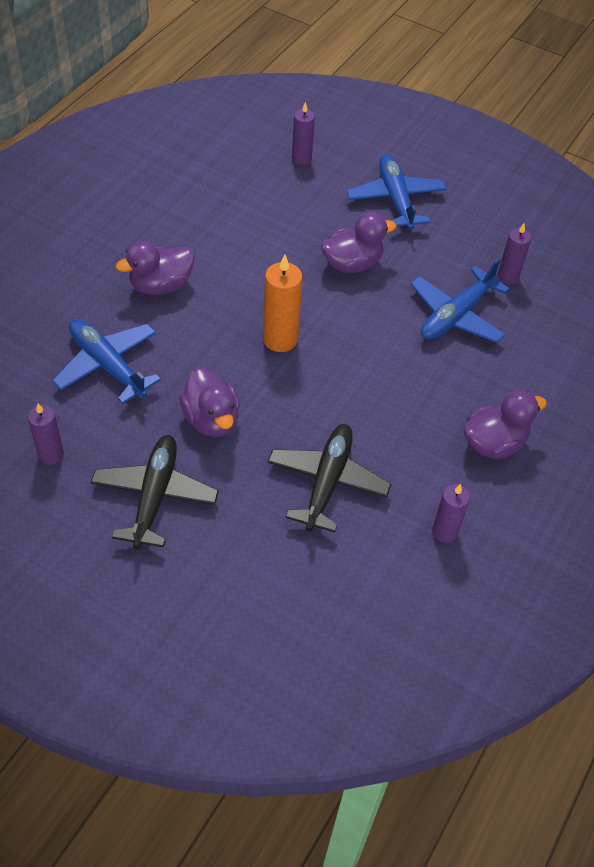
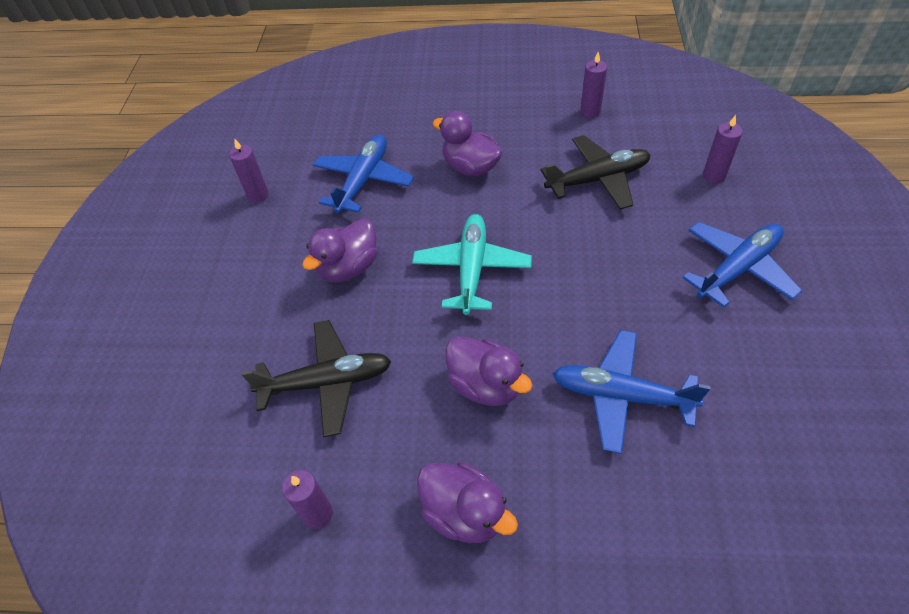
camera: 70 degrees right, 0 degrees up
(155, 496) = (250, 272): black plane -> black plane (598, 179)
(280, 339) = (472, 269): orange candle -> turquoise plane
(352, 264) = (613, 276): purple duck -> purple duck (485, 385)
(507, 277) = (725, 421): purple candle -> purple candle (590, 112)

